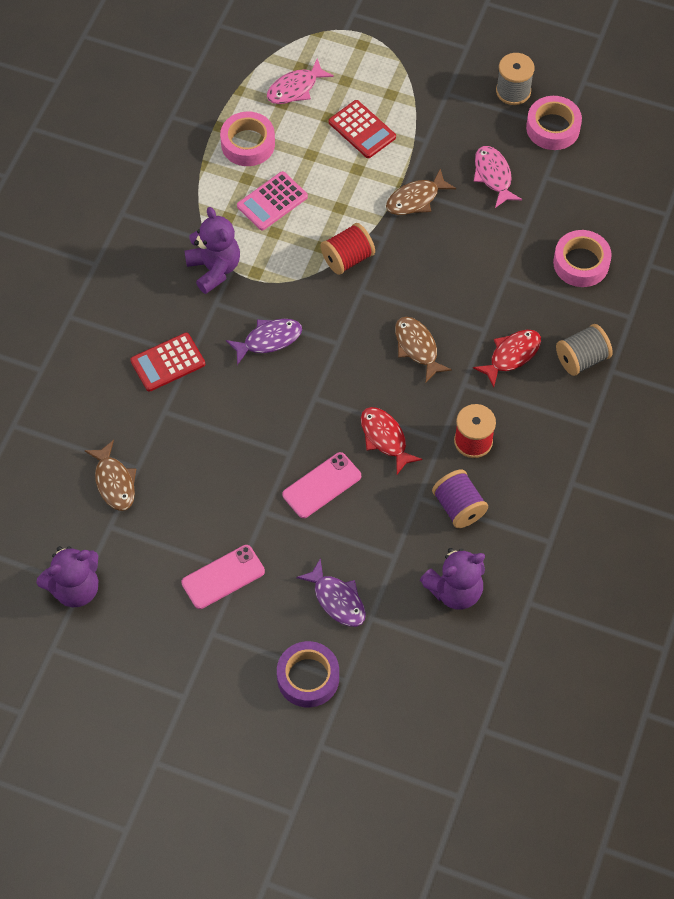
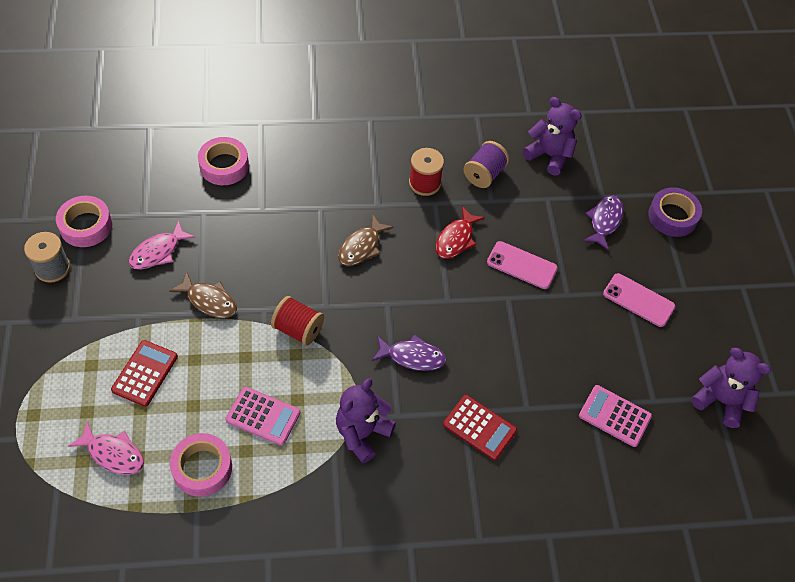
camera: 120 degrees left, 5 degrees down
(114, 482) = (615, 416): brown fish -> pink calculator
(269, 340) = (412, 356): purple fish -> purple fish turned 150 degrees clockwise
(511, 355) = (335, 183): red fish -> none
(582, 359) = (315, 140): grey spool -> none

